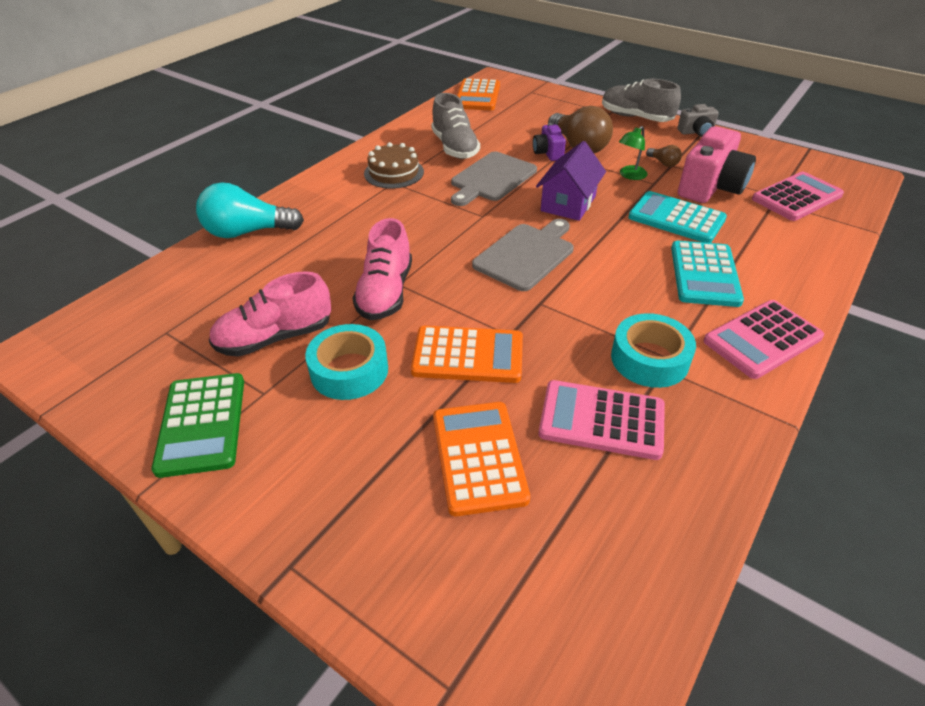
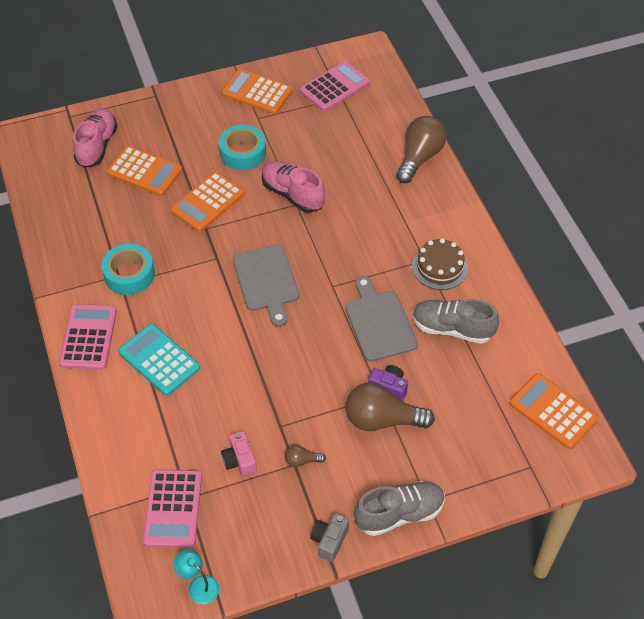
camera: 125 degrees right, 10 degrees up
(202, 424) = (257, 92): green calculator -> orange calculator
(247, 232) = (419, 157): turquoise light bulb -> brown light bulb
(275, 338) = (296, 135): pink shoe -> pink shoe (97, 146)
(568, 203) = (303, 346): purple house -> none
(601, 420) = (117, 226): pink calculator -> pink calculator (334, 87)
(630, 175) = (305, 418): green lamp -> none
(676, 218) = (225, 398): turquoise calculator -> none
(710, 187) = (240, 460): pink camera -> pink camera, size x0.52
(815, 163) = (198, 585): none -> turquoise lamp

